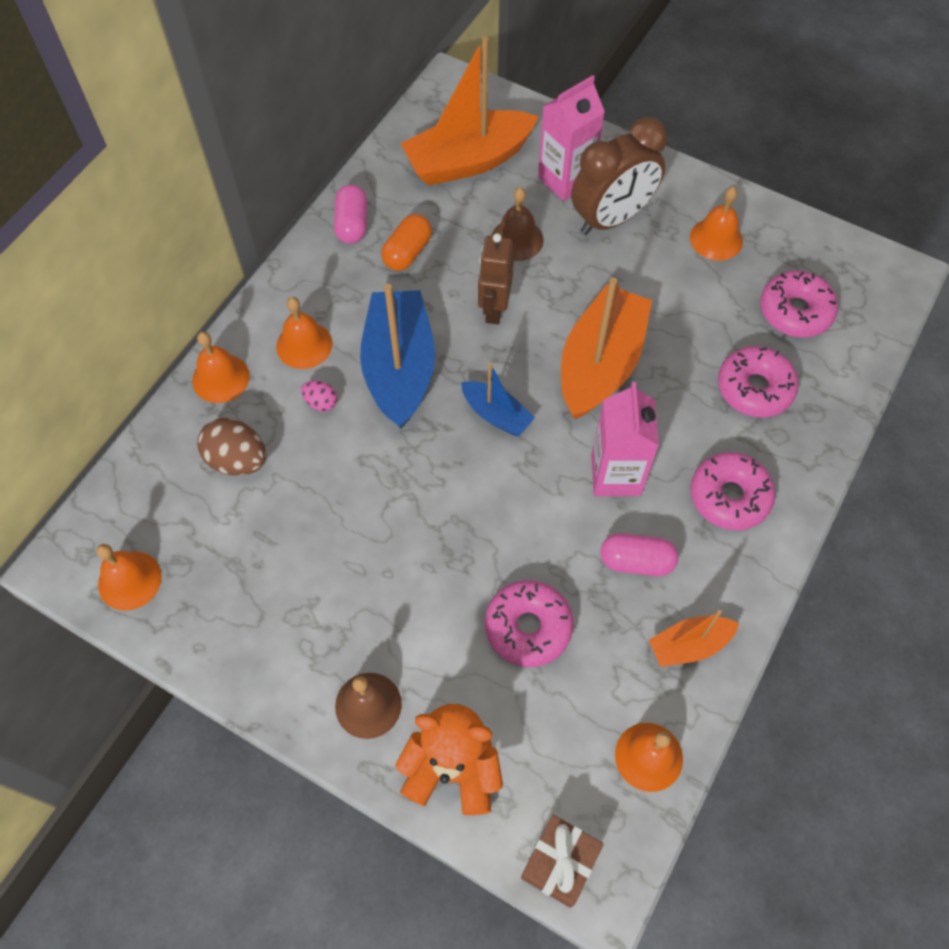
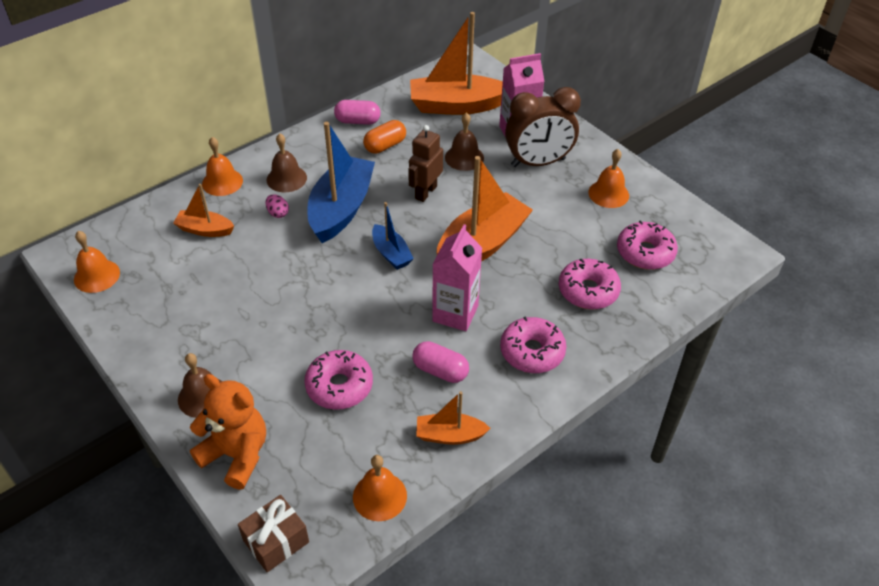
camera: 20 degrees right, 15 degrees down
(237, 460) = (205, 230): brown egg -> orange boat
(304, 345) = (286, 178): orange bell -> brown bell
(352, 224) = (358, 121): pink capsule -> pink capsule turned 75 degrees clockwise

